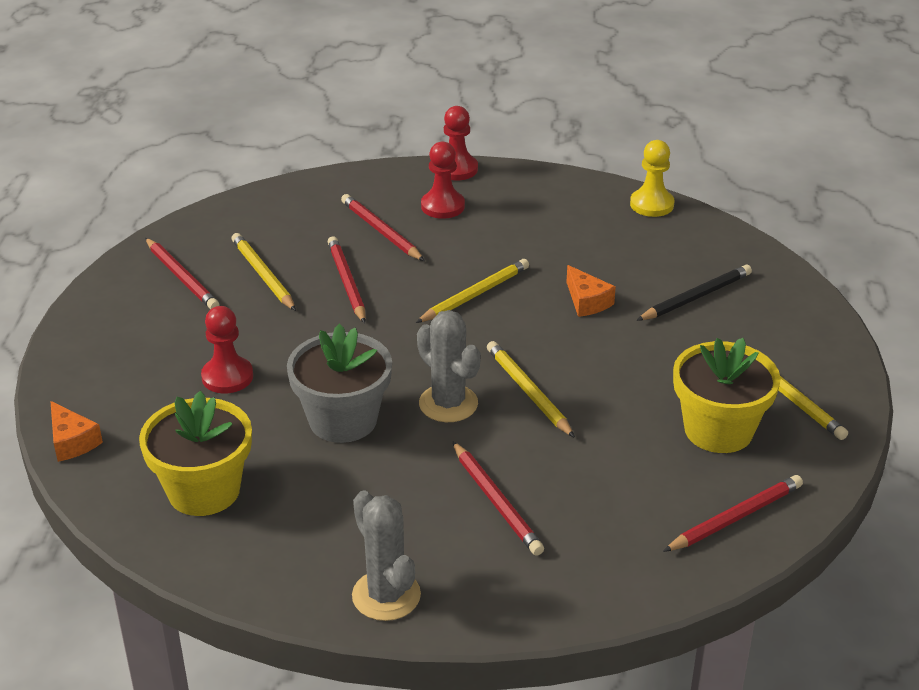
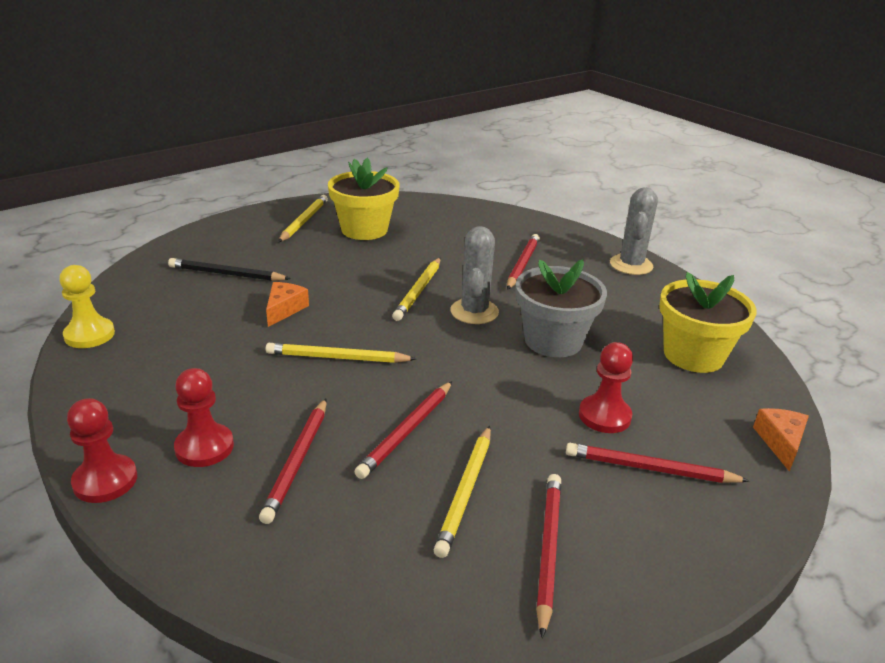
camera: 135 degrees left, 5 degrees down
(735, 517) = (426, 209): red pencil -> red pencil (650, 468)

